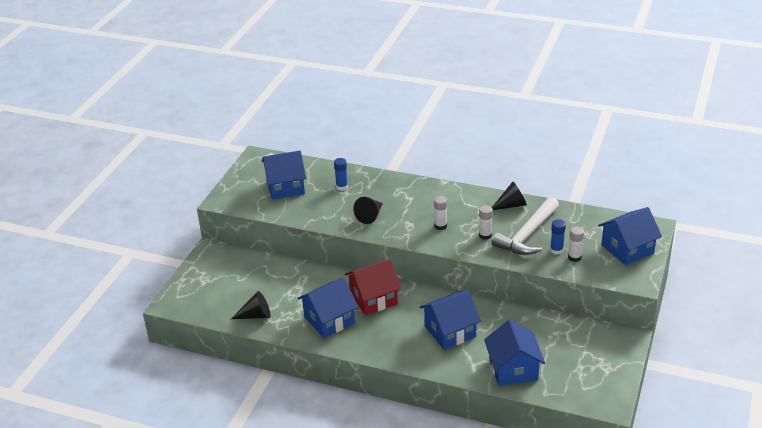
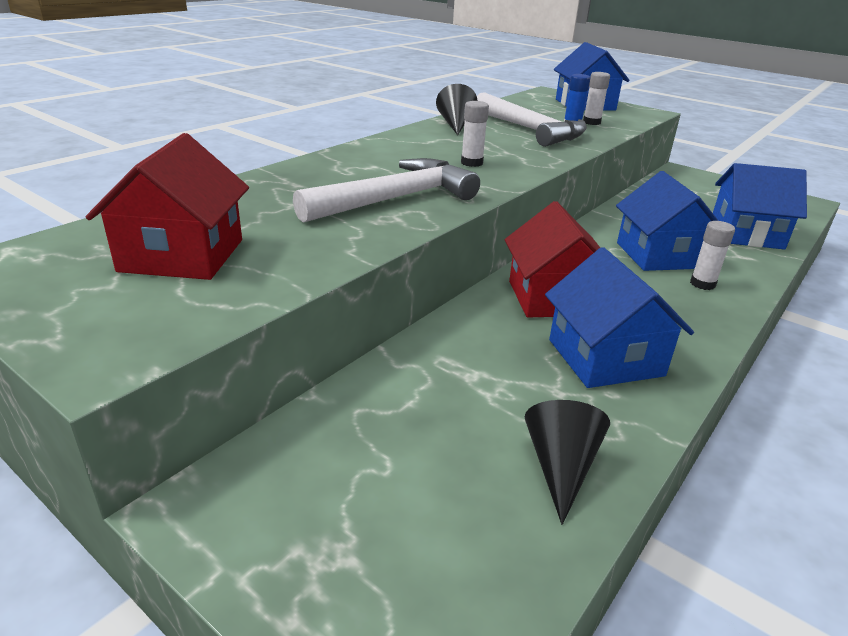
camera: 75 degrees left, 5 degrees down
(285, 187) = (182, 255): blue house -> red house
(342, 187) = (268, 204): blue glue stick -> none
(370, 216) = (395, 199): black cone -> white hammer
(485, 235) = (516, 146): white glue stick -> white glue stick (702, 284)

